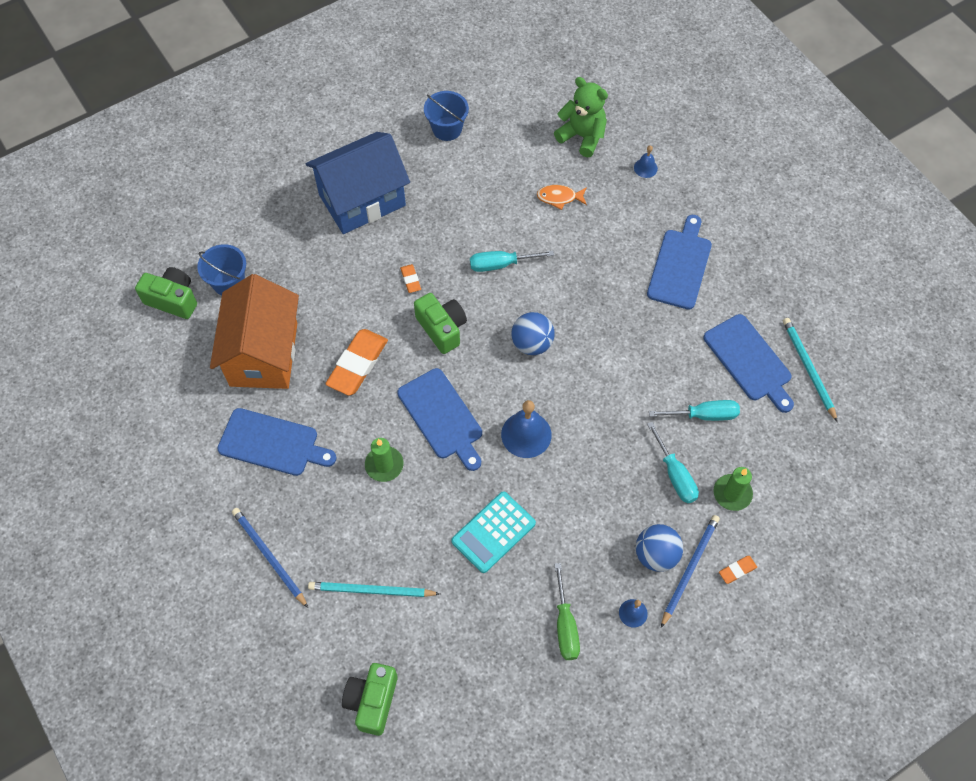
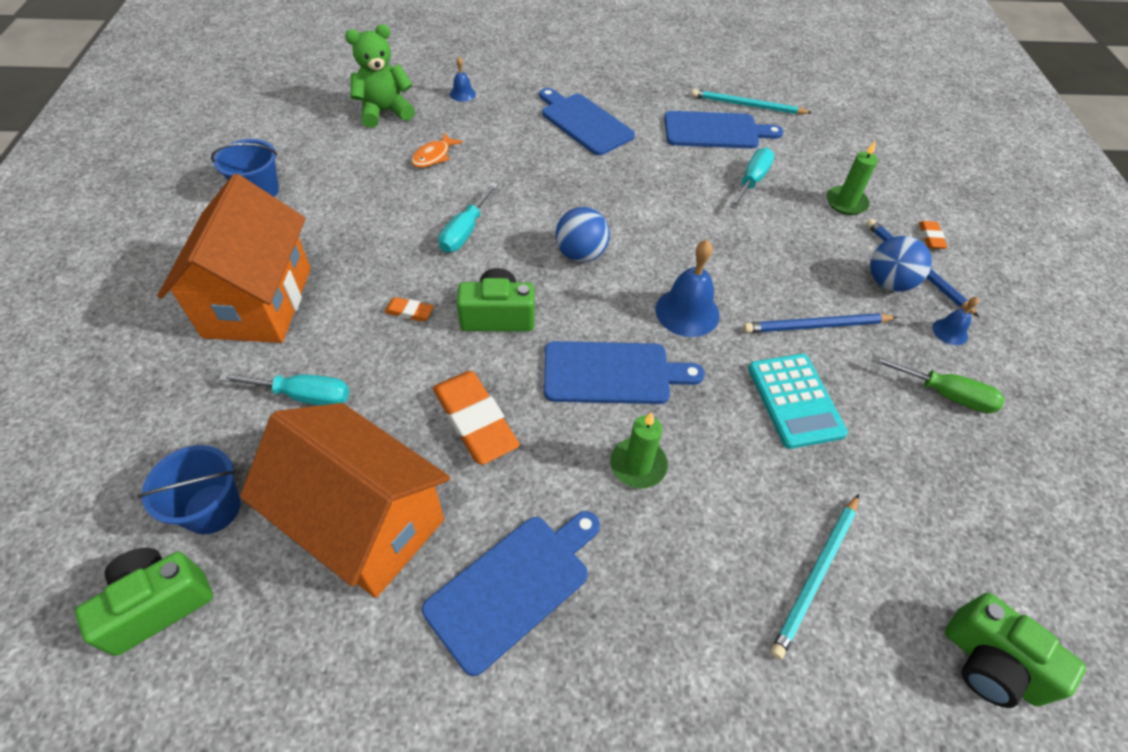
camera: 60 degrees left, 10 degrees down
(269, 556) = (695, 692): blue pencil -> blue pencil (816, 326)
(362, 200) = (259, 302): blue house -> orange house
(675, 475) = (805, 228): turquoise screwdriver -> turquoise screwdriver (303, 396)

